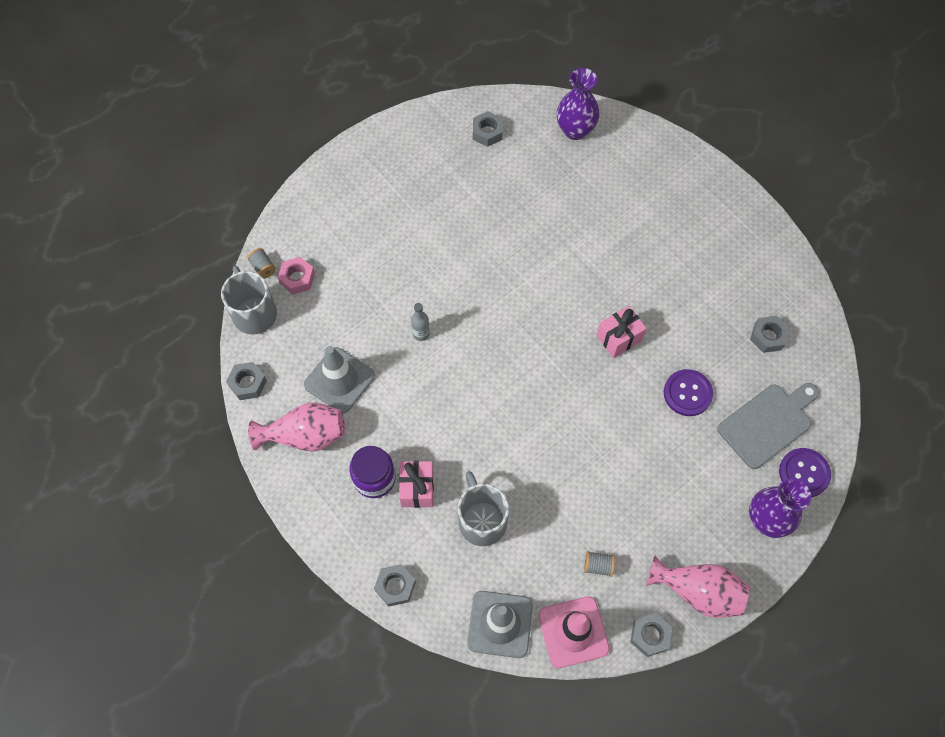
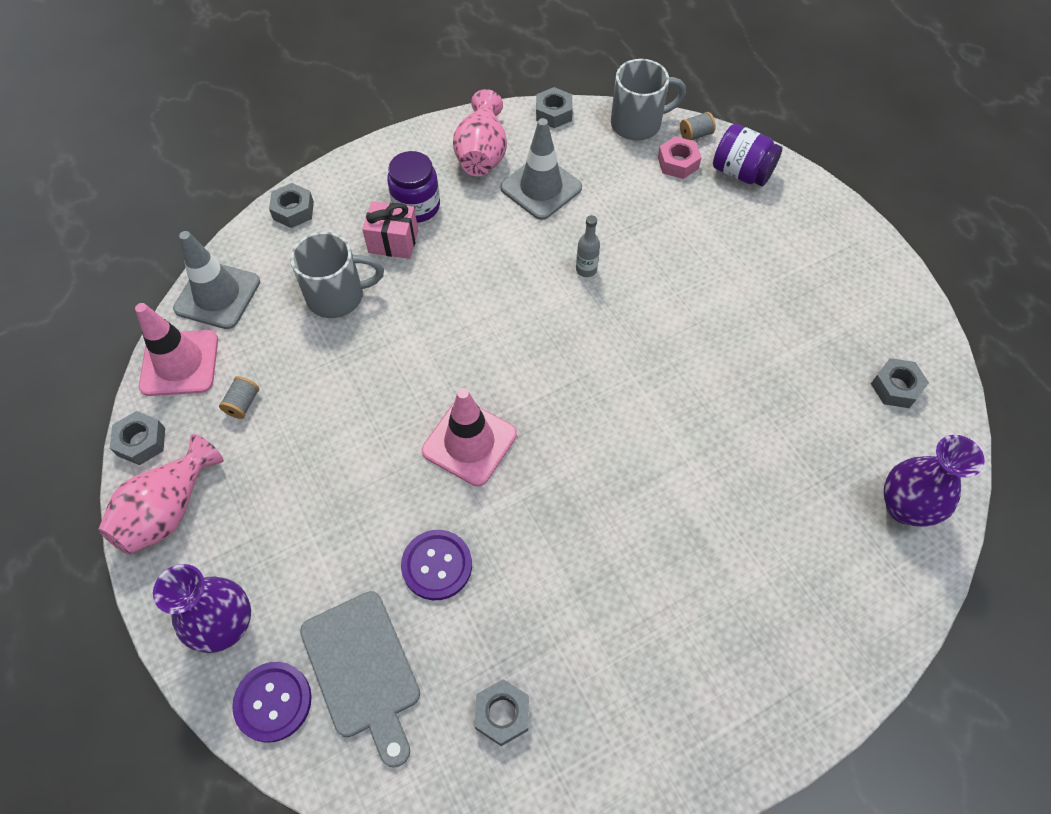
camera: 100 degrees right, 5 degrees down
(302, 232) = (741, 172): none -> purple jar
(591, 390) = (469, 442): none -> pink traffic cone
(619, 338) = (539, 493): pink gift -> none

